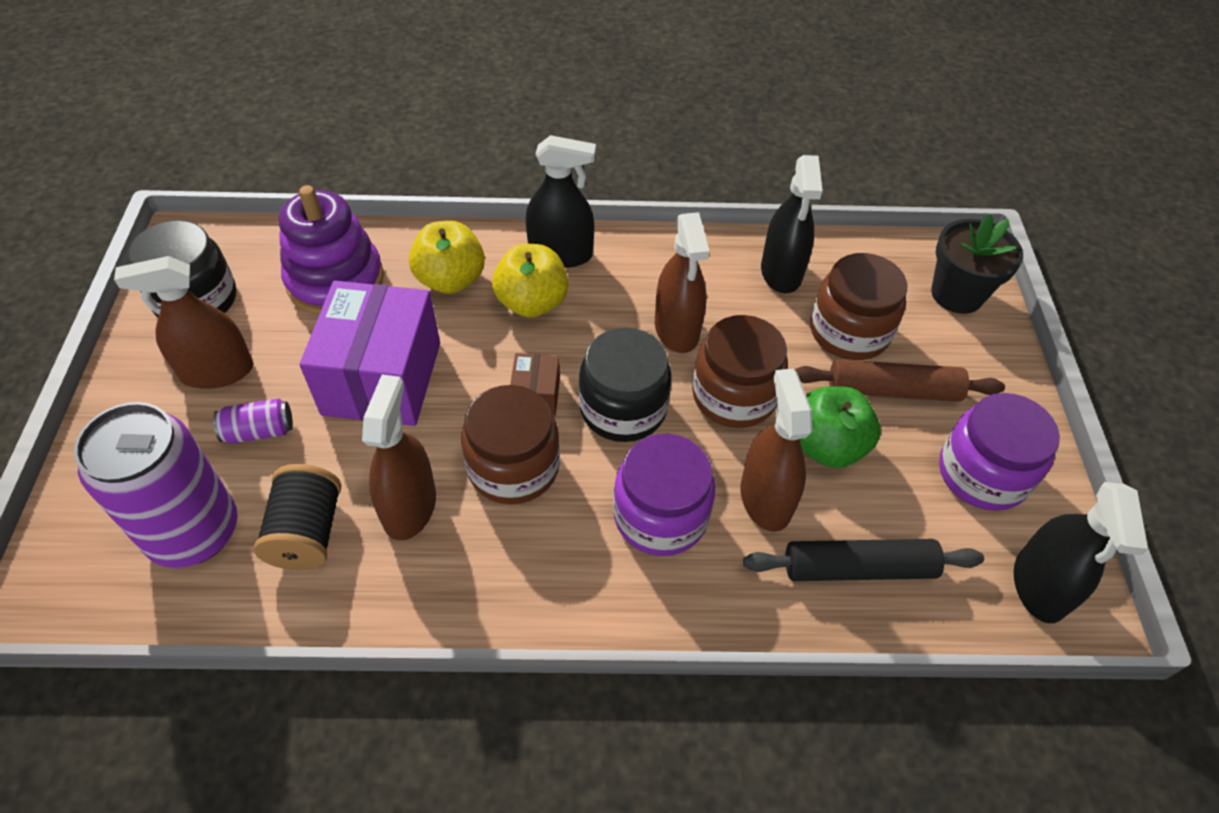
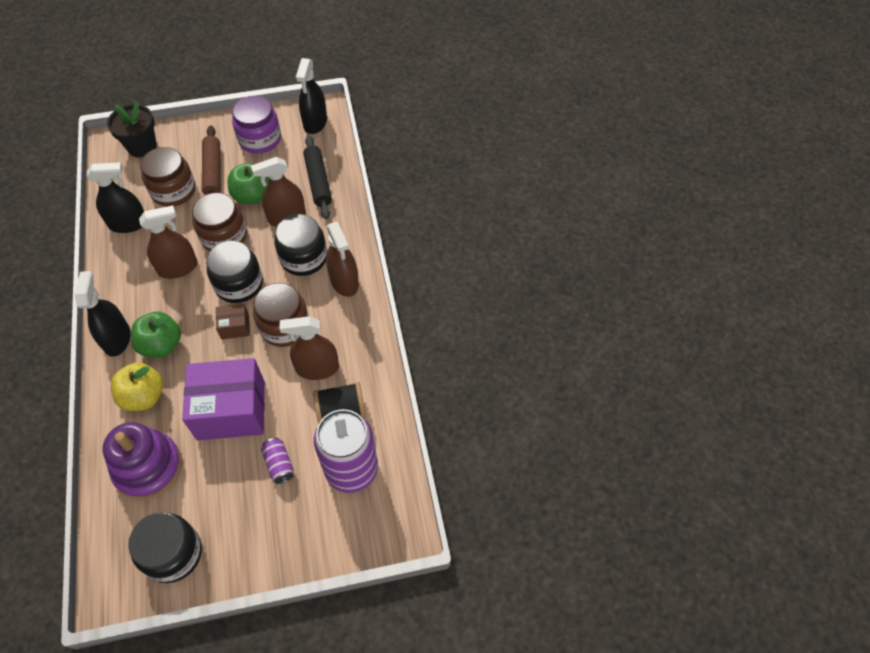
camera: 100 degrees left, 5 degrees up
(217, 371) = (236, 509): brown spray bottle -> brown spray bottle (344, 281)
(532, 302) = (161, 345): yellow apple -> green apple
(660, 516) = (304, 258): purple jar -> black jar
(1039, 586) = (315, 122): black spray bottle -> black spray bottle turned 105 degrees clockwise

